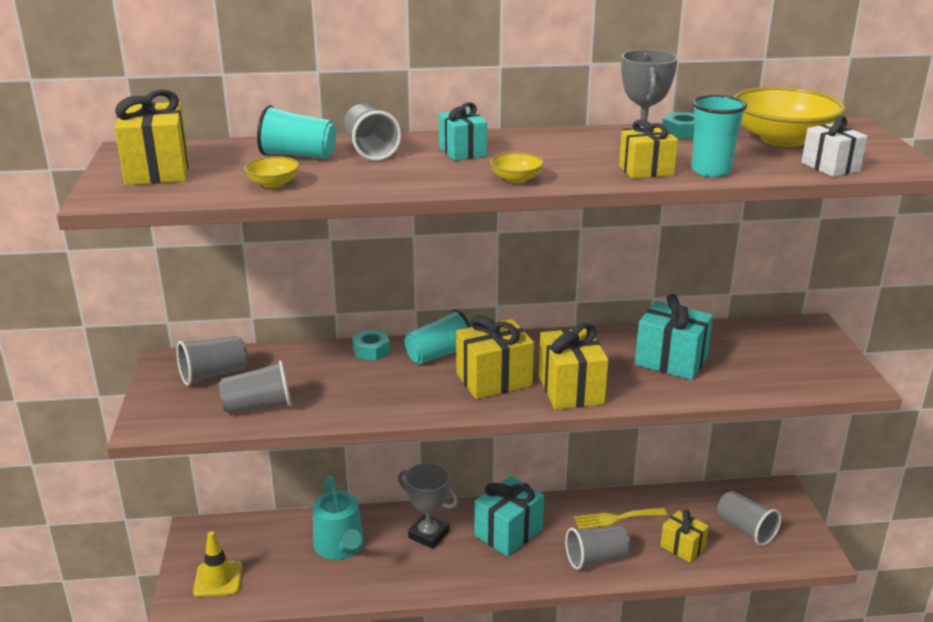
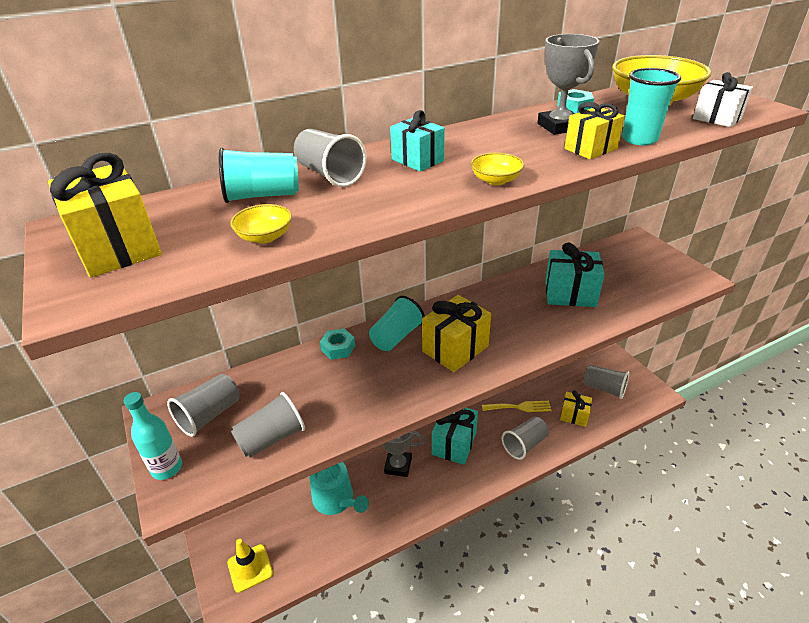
camera: 20 degrees left, 10 degrees up
(154, 404) = (167, 468): none -> turquoise bottle
(570, 390) = (518, 341): yellow gift -> none
(616, 518) = (519, 407): yellow fork -> yellow fork turned 150 degrees counterclockwise

